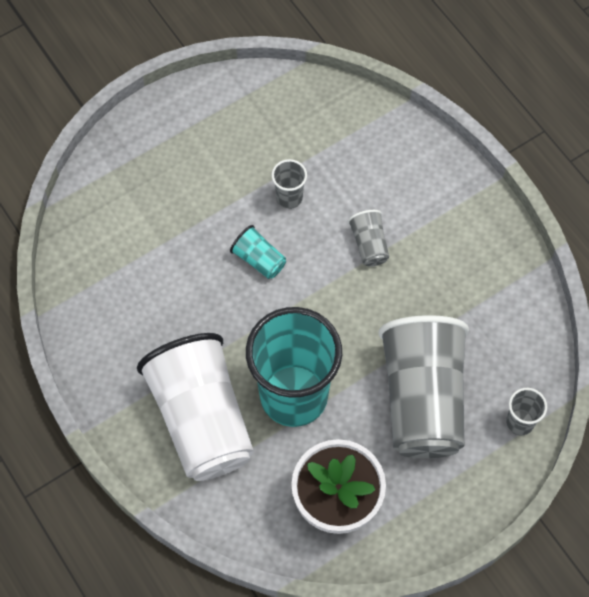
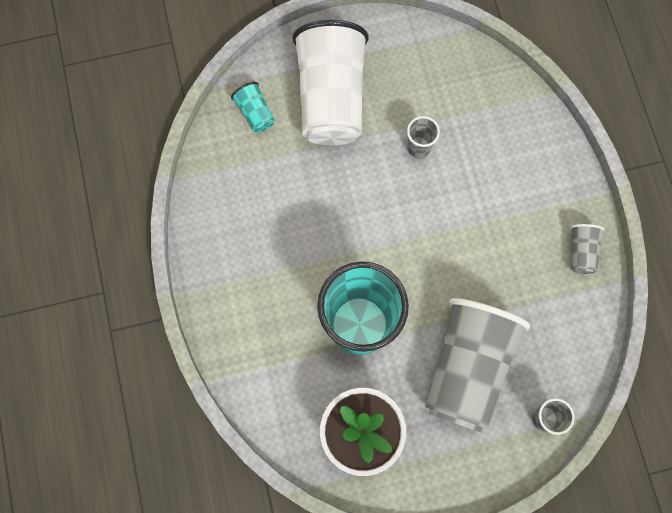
camera: 20 degrees right, 10 degrees up
(201, 419) = (275, 317): white cup -> white cup (331, 98)
(259, 259) = (373, 194): turquoise cup -> turquoise cup (255, 113)
(369, 244) = (472, 213): grey cup -> grey cup (581, 251)

